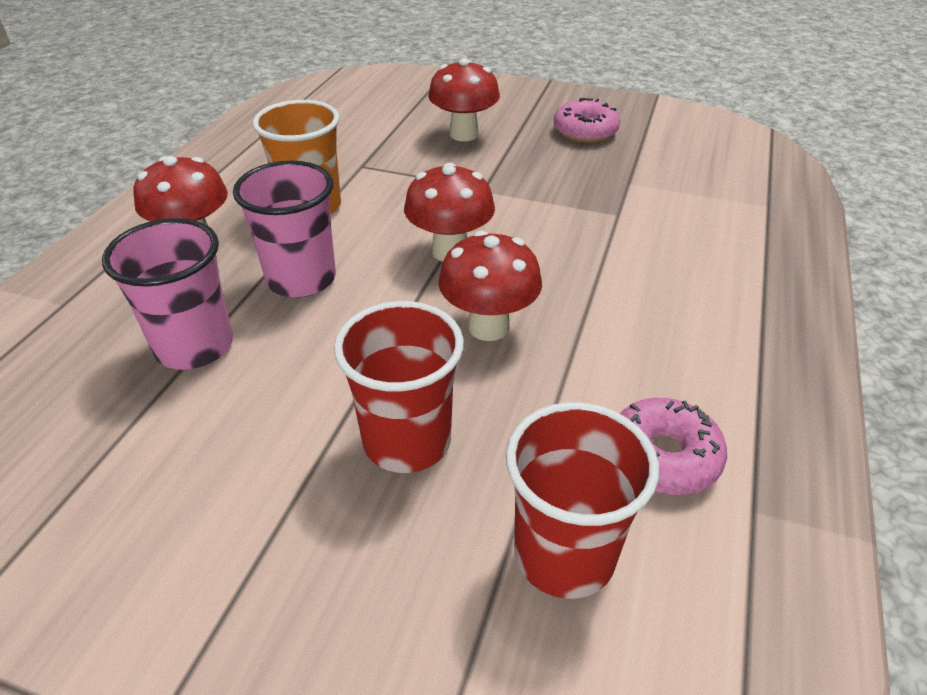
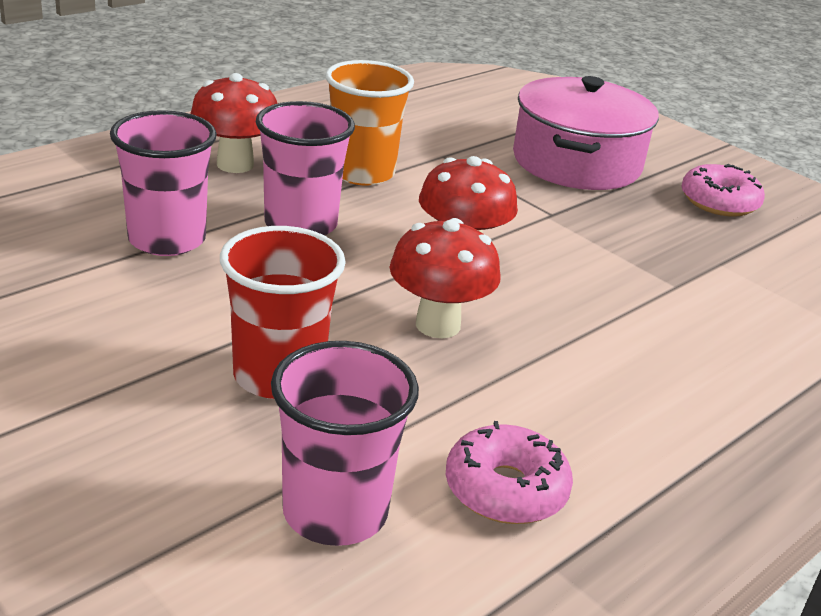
camera: 25 degrees right, 10 degrees down
(464, 134) = (576, 162): red mushroom -> pink pot
(564, 555) = (335, 512): red cup -> pink cup

